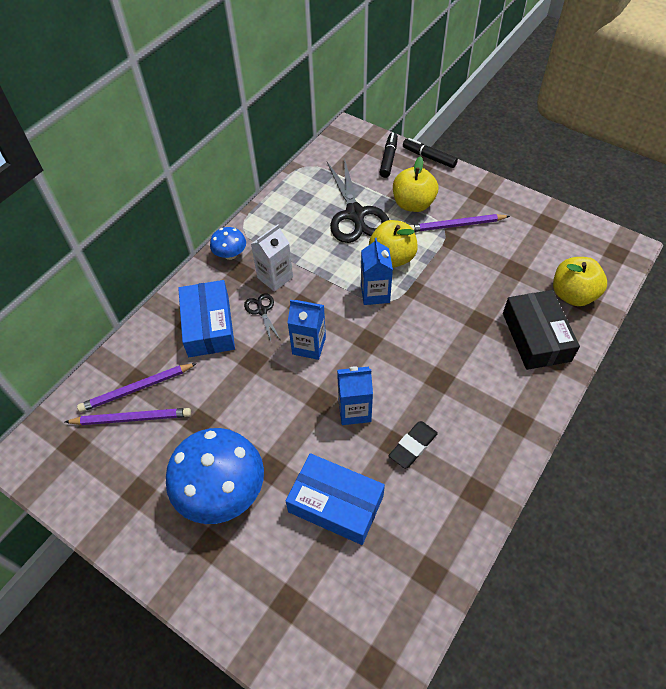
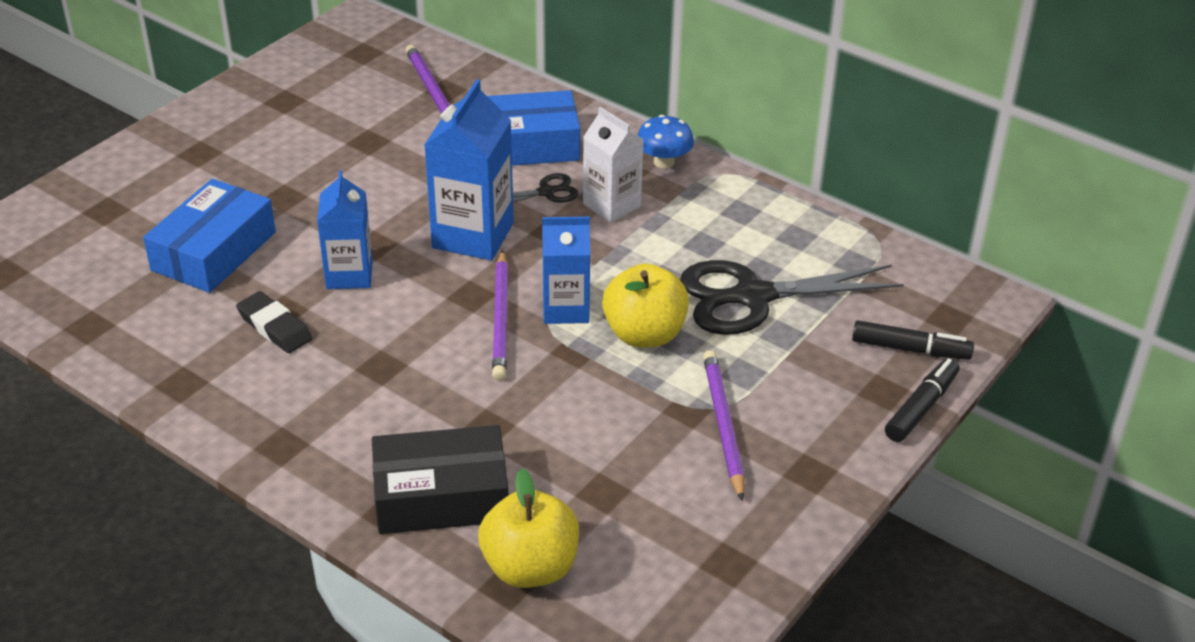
camera: 90 degrees right, 15 degrees down
(131, 418) = (389, 90): purple pencil -> purple pencil (501, 318)
(222, 491) = (264, 161): blue mushroom -> none
(309, 346) = (473, 235): blue carton -> blue carton, size x1.50
(413, 204) = (781, 372): yellow apple -> none

